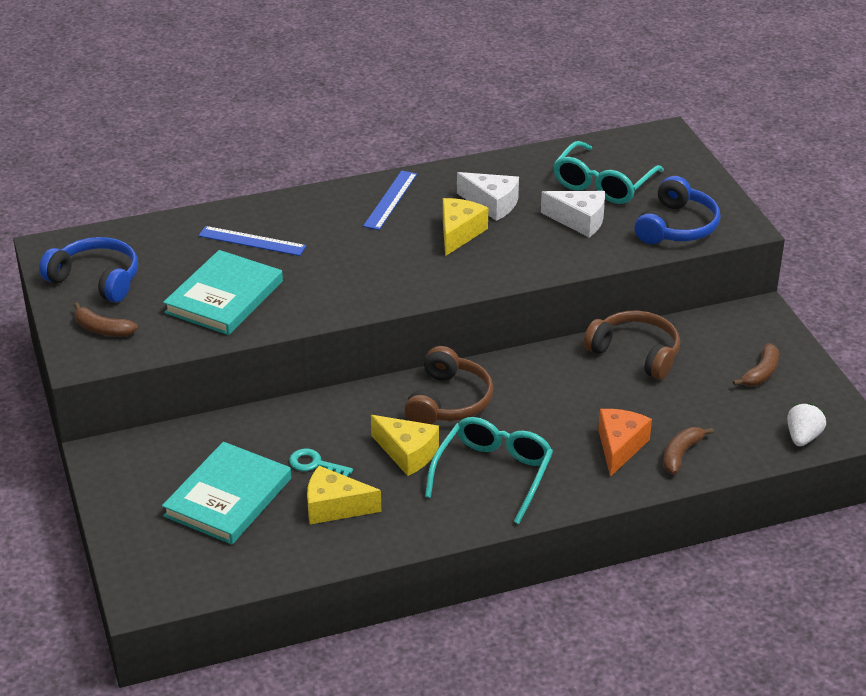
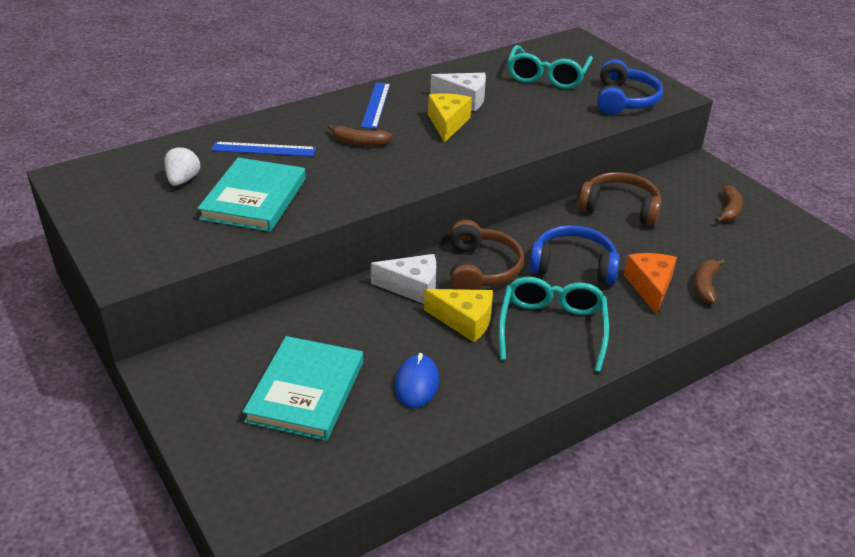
camera: 15 degrees left, 0 degrees up
(96, 279) = (121, 198): blue headphones -> blue headphones (573, 266)
(102, 329) = (139, 242): brown banana -> brown banana (359, 142)
(315, 464) = (381, 345): turquoise key -> none
(334, 507) = (416, 384): yellow cheese -> blue mouse
(579, 221) = (543, 104): white cheese -> white cheese (412, 287)
(802, 437) = (794, 257): white strawberry -> white strawberry (183, 180)

